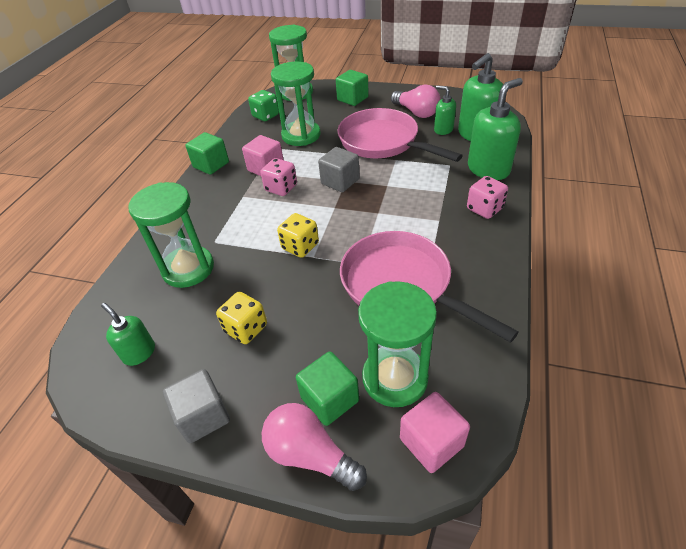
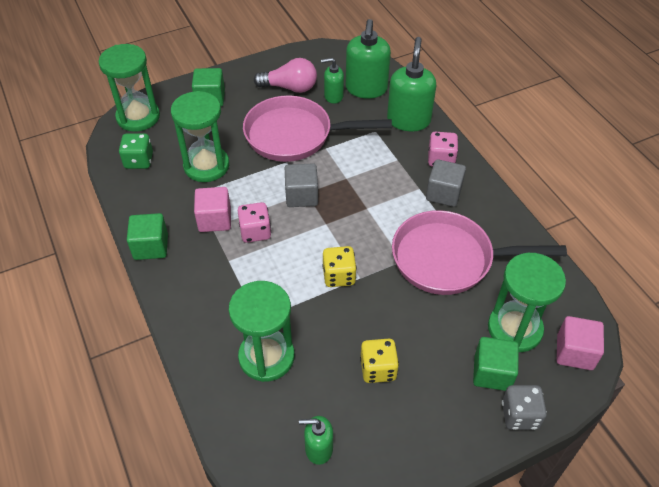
camera: 45 degrees left, 5 degrees up
(203, 416) = (426, 449): grey cube -> grey cube (443, 193)
(310, 455) = (519, 415): pink light bulb -> grey dice

